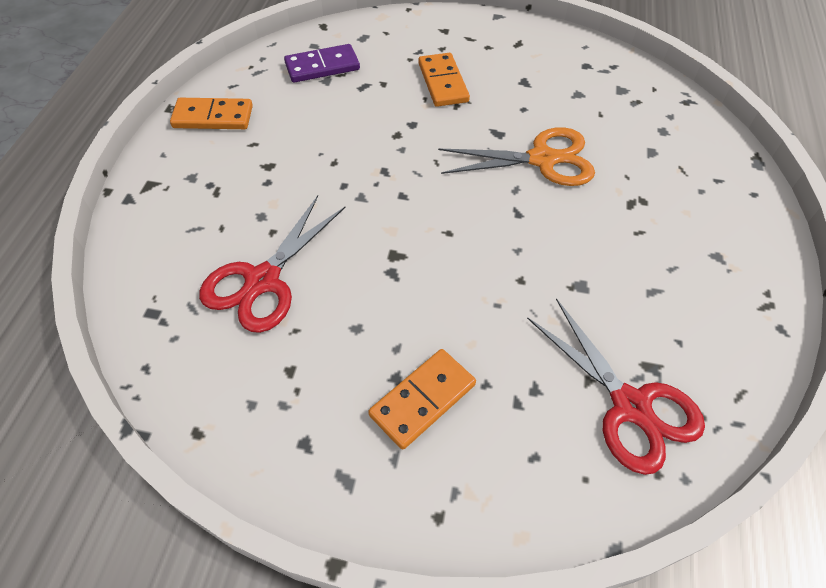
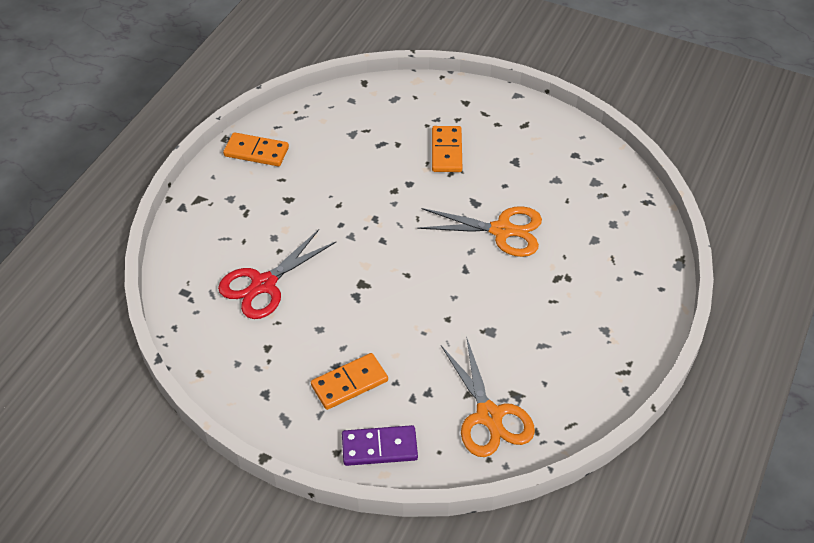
camera: 15 degrees right, 5 degrees down
(322, 67) = (352, 121): purple domino -> purple domino (379, 448)
(630, 406) = (489, 416): red scissors -> orange scissors

